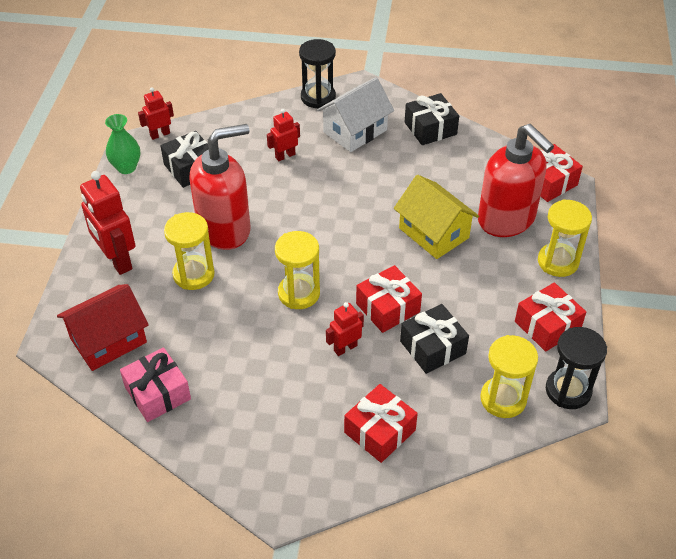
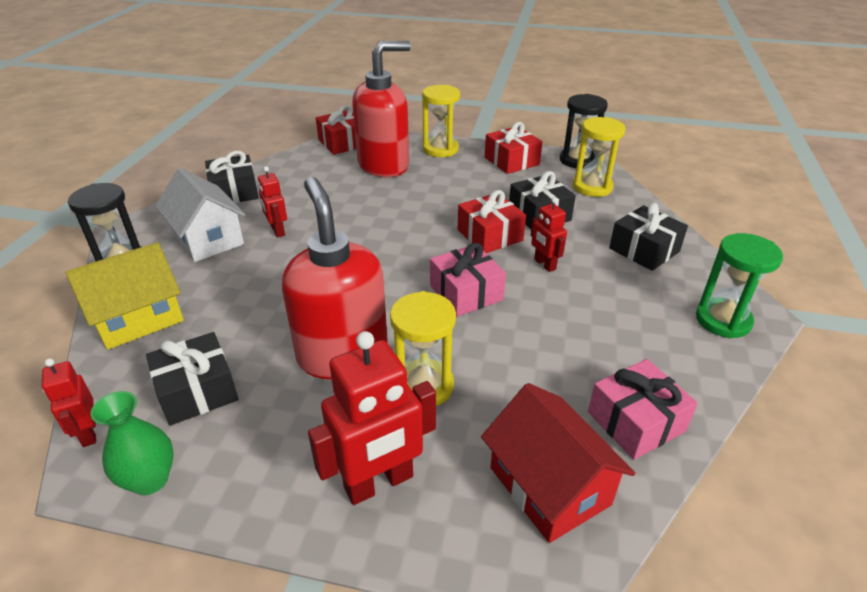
camera: 85 degrees left, 10 degrees down
(272, 476) = (723, 320): none -> green hourglass
(285, 156) = (221, 295): red robot -> red robot (277, 231)
(299, 293) = (466, 292): yellow hourglass -> pink gift
(379, 431) = (644, 250): red gift -> black gift
(434, 233) = (391, 202): yellow house -> yellow house (138, 318)

